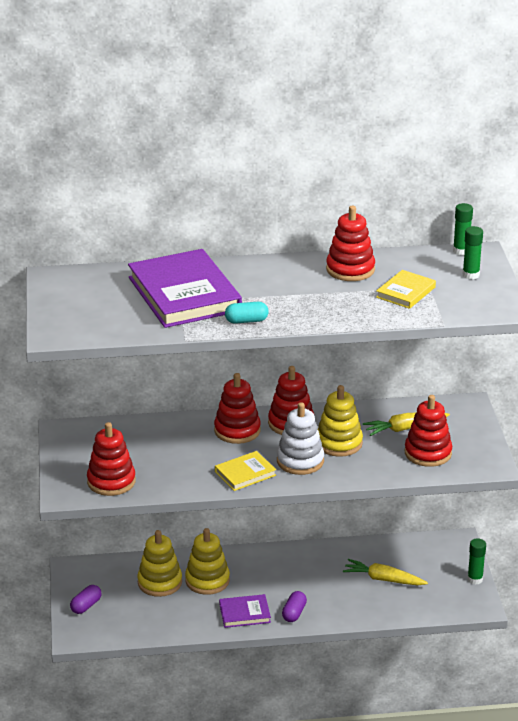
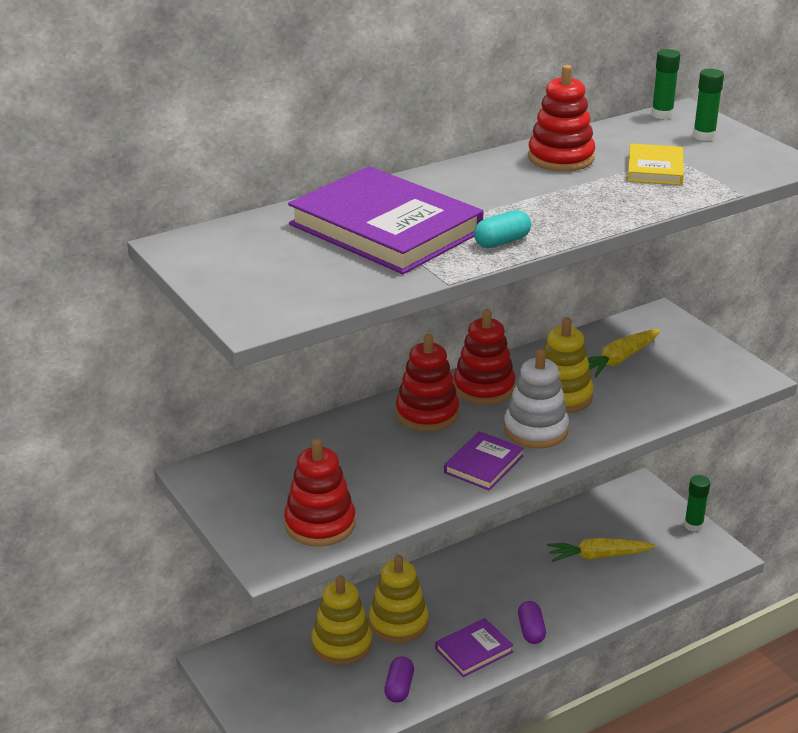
camera: 25 degrees left, 0 degrees up
(86, 606) = (269, 707): purple capsule -> purple capsule (399, 688)
(245, 473) = (483, 464): yellow book -> purple book
(428, 453) = (671, 381): red stacking toy -> none

